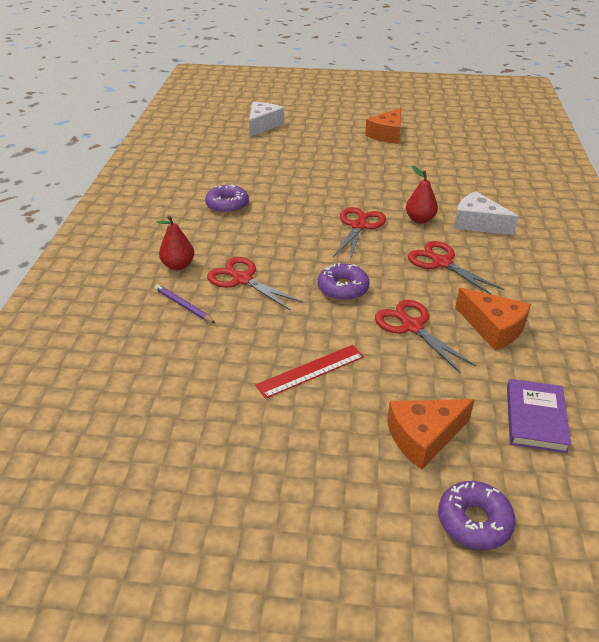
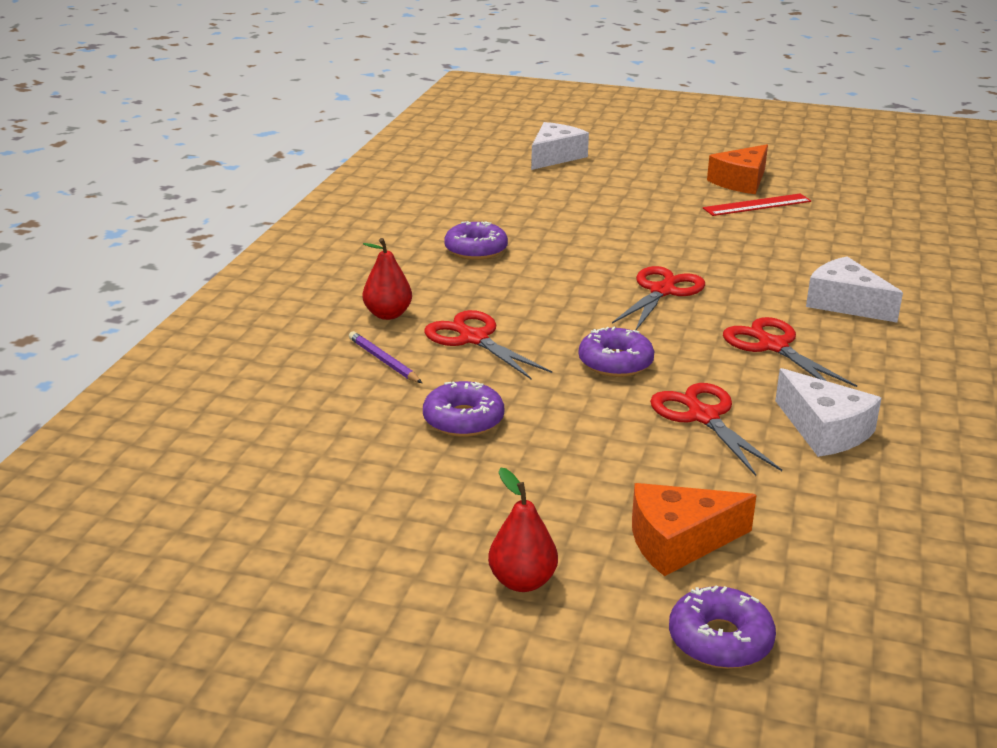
camera: 10 degrees right, 10 degrees down
(251, 350) = (463, 420): none -> purple donut
(310, 371) = (540, 451): red ruler -> red ruler (757, 205)
(420, 219) = (757, 291): red pear -> red pear (522, 581)
(493, 328) = (824, 430): orange cheese -> white cheese
(535, 418) = (850, 540): purple book -> none

